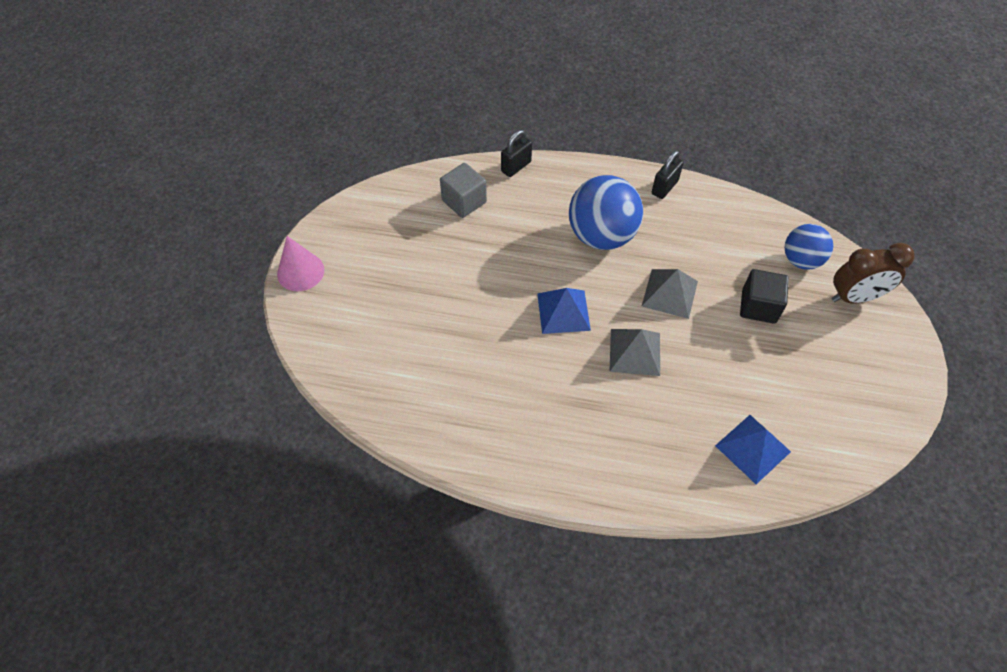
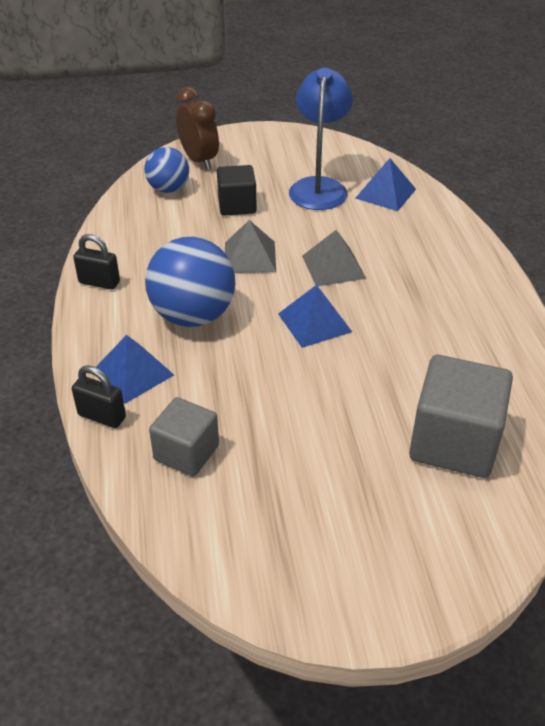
camera: 110 degrees left, 15 degrees down
(300, 272) = (404, 604): pink cone -> none
(398, 352) = (454, 442): none -> grey cube
(551, 189) = (133, 373): none -> blue pyramid
(779, 388) = (319, 187): none -> blue lamp

